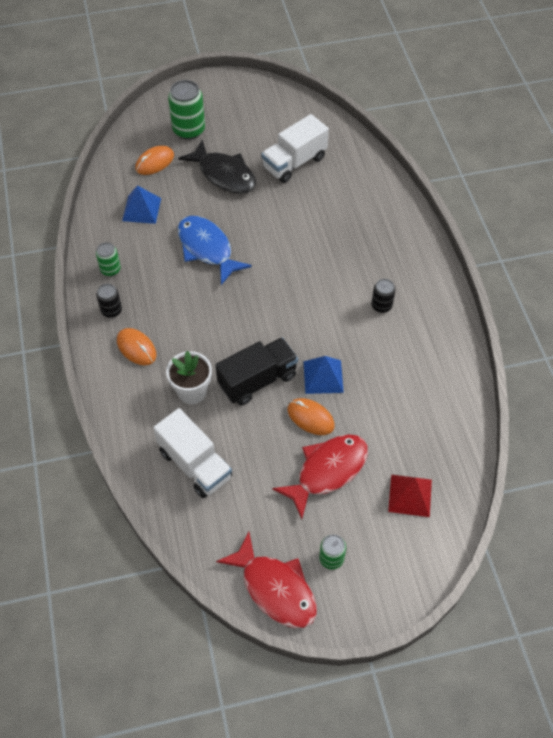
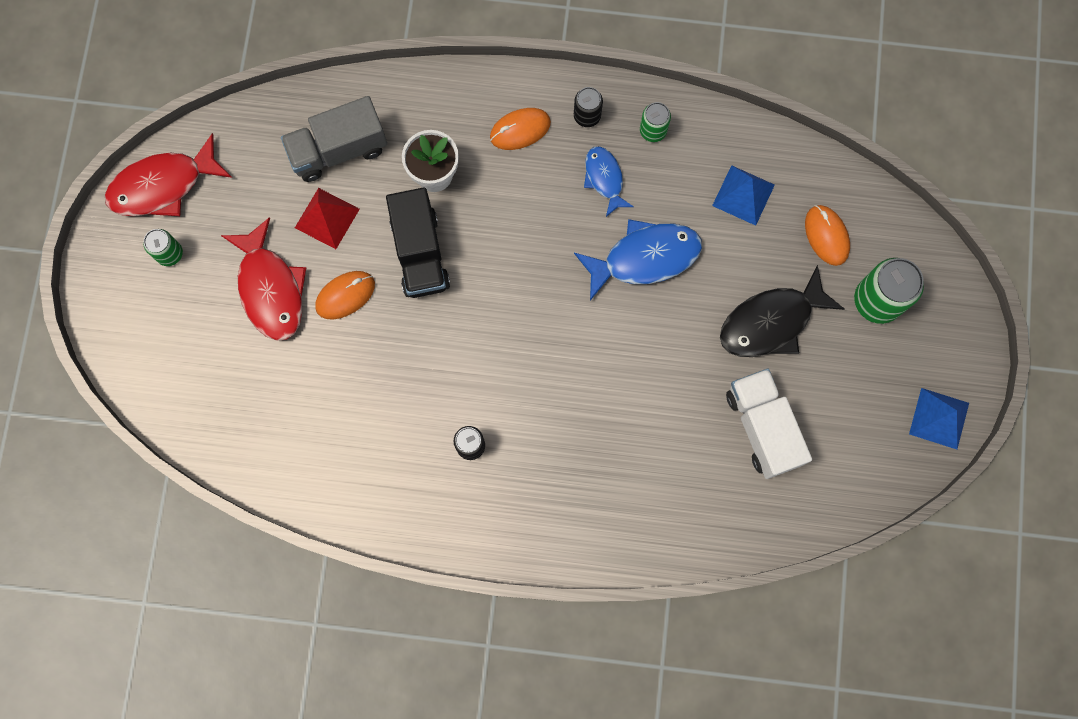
camera: 110 degrees right, 20 degrees up
(157, 287) = (604, 179): none -> blue fish
(195, 464) = (338, 150): white truck -> grey truck
(323, 376) = (395, 331): blue pyramid -> blue pyramid (939, 418)
(410, 495) = (203, 367): red pyramid -> red pyramid (327, 218)

